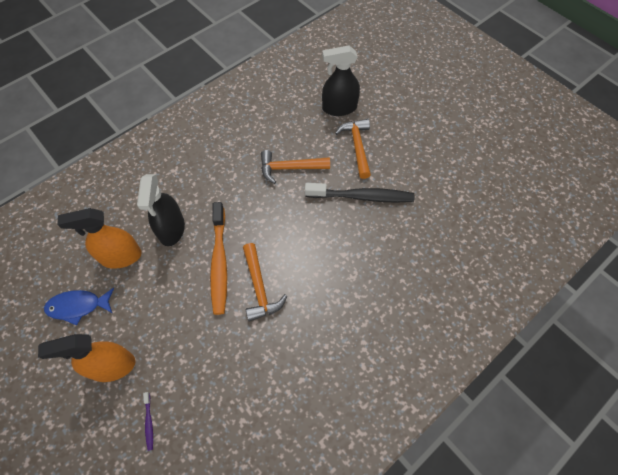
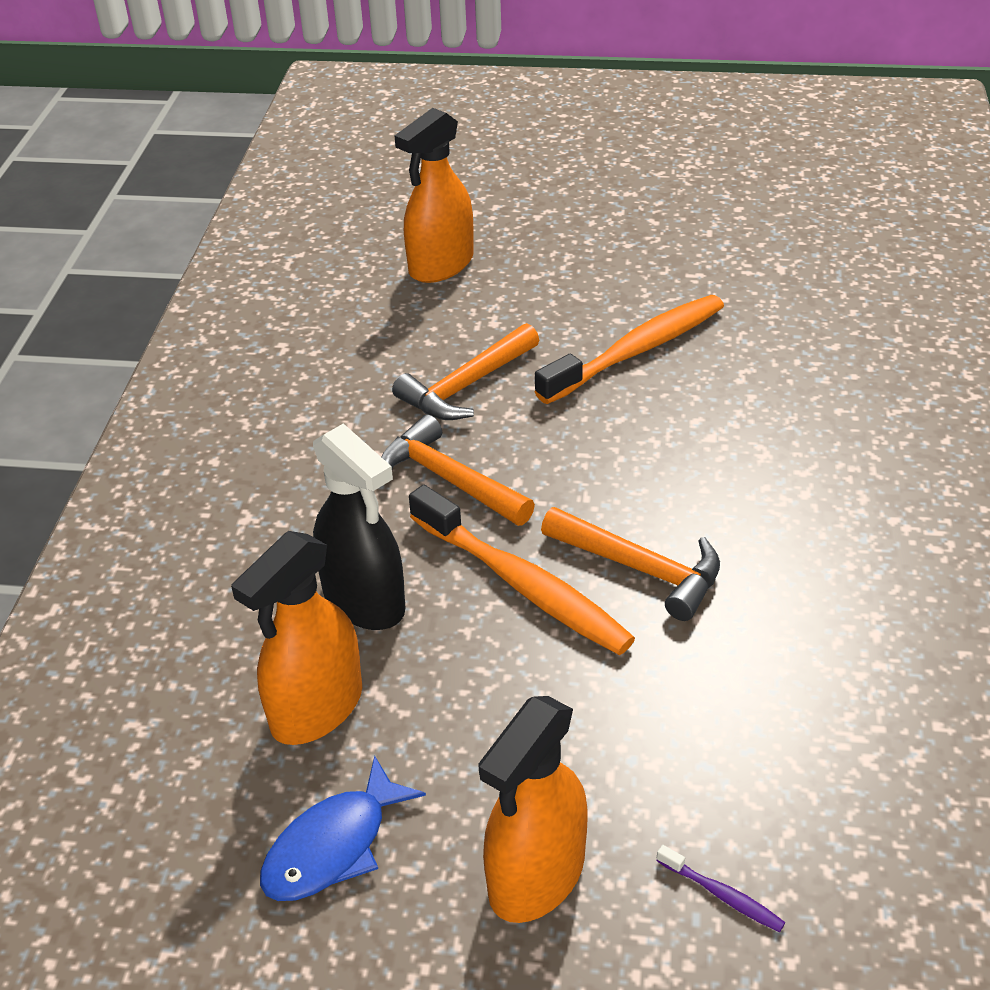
camera: 40 degrees left, 20 degrees down
(339, 108) = (441, 265): black spray bottle -> orange spray bottle
(357, 146) = (540, 295): orange hammer -> orange hammer (448, 479)
(362, 197) = (637, 350): black toothbrush -> orange toothbrush

